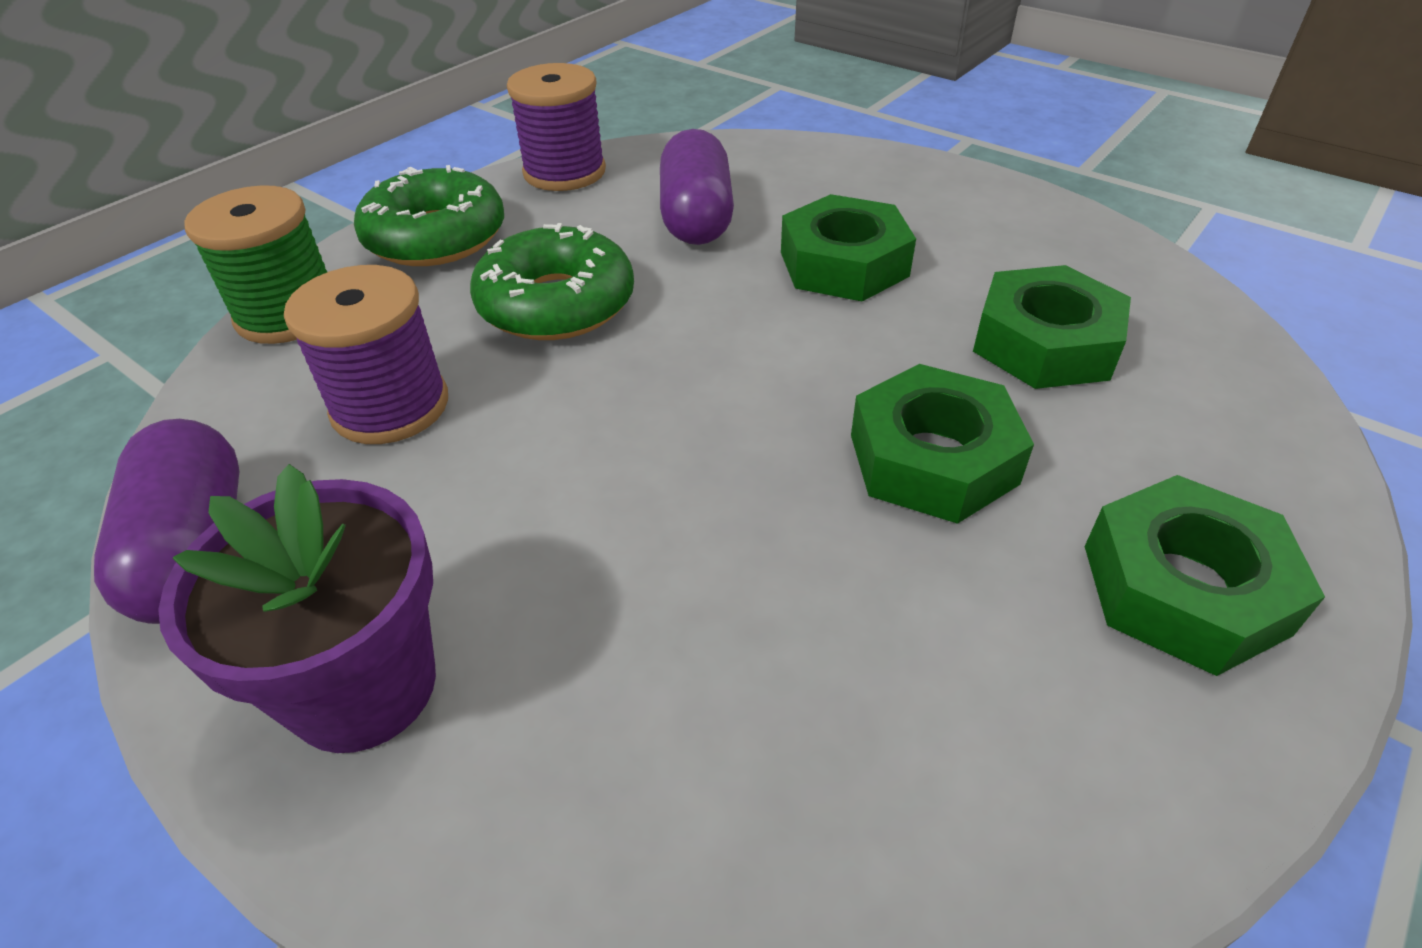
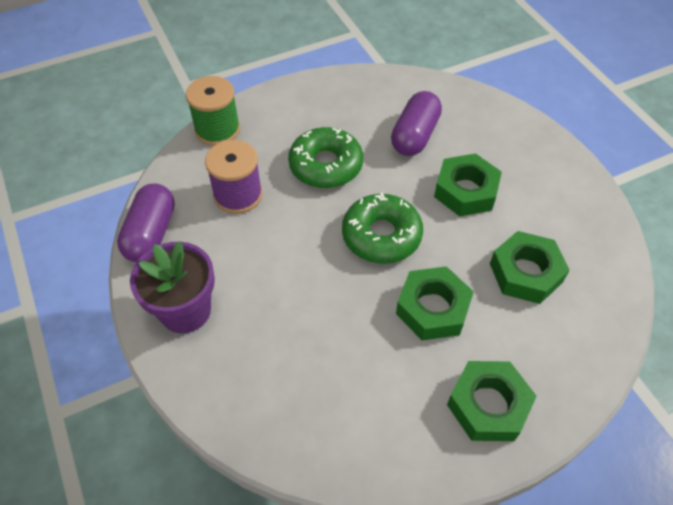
camera: 25 degrees right, 10 degrees up
(436, 237) = (293, 105): green donut -> green donut (381, 235)
(564, 172) = (369, 82): purple spool -> none

